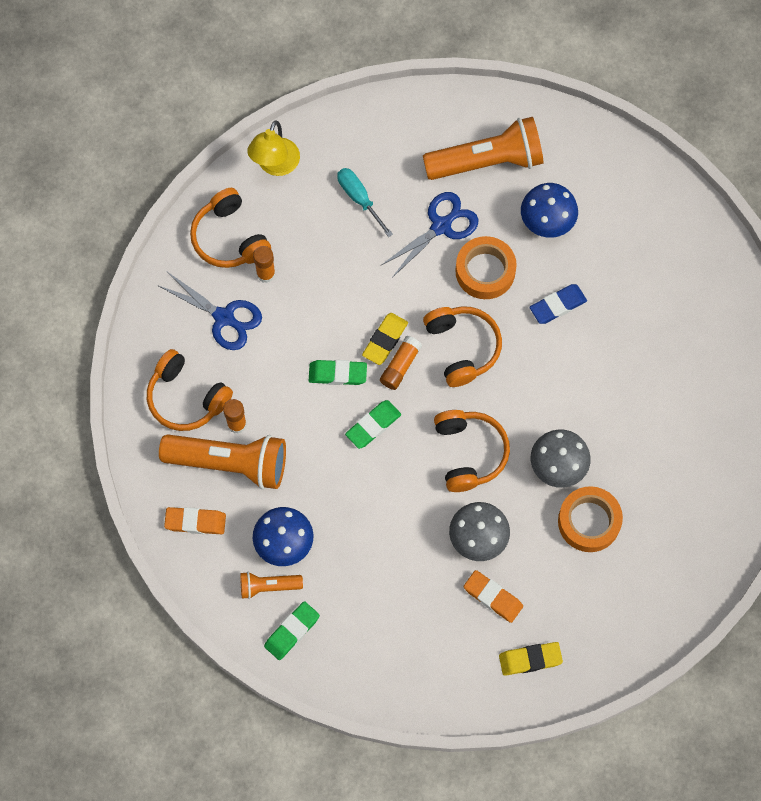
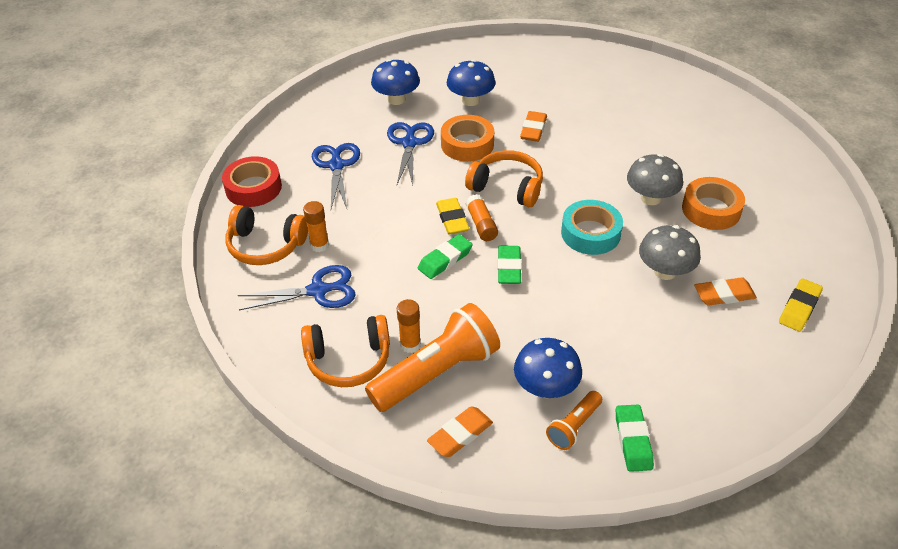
camera: 45 degrees left, 25 degrees down
(275, 165) = (253, 188): yellow lamp -> red tape
(359, 199) = (336, 166): turquoise screwdriver -> blue scissors
(469, 453) = (590, 233): orange headphones -> turquoise tape
(487, 161) = (396, 99): orange flashlight -> blue mushroom
(557, 306) = (533, 130): blue eraser -> orange eraser

